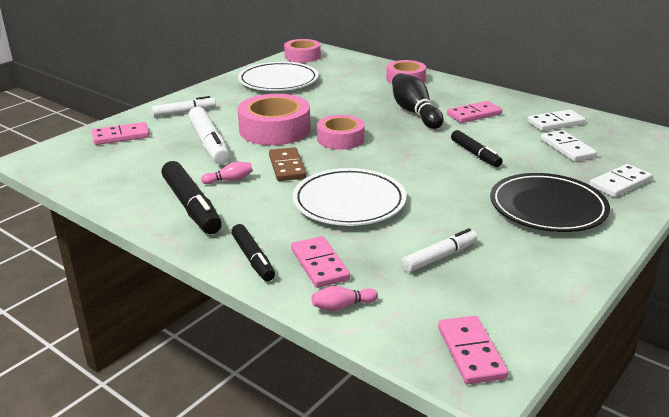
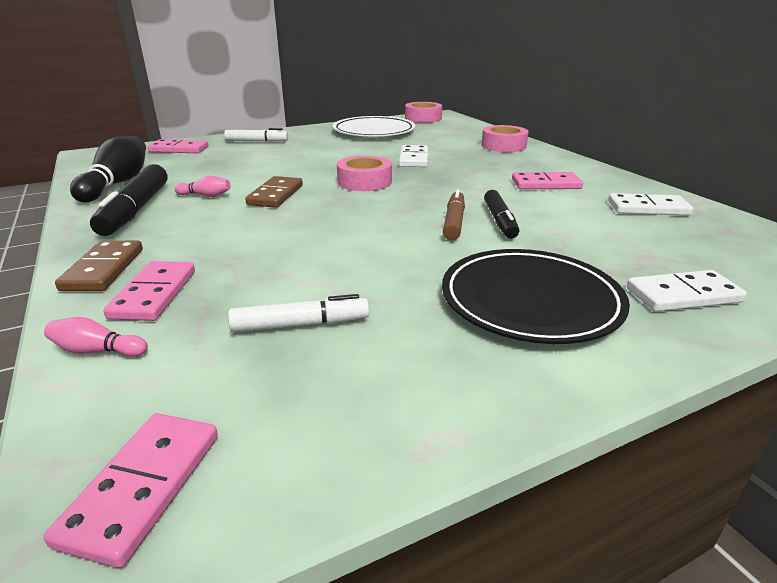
camera: 25 degrees right, 0 degrees up
(209, 143) = (238, 165): white marker -> none
(253, 258) = (103, 269): black marker -> brown domino
(275, 130) = (313, 165): pink tape -> none
(349, 202) = (286, 238): white plate -> none
(415, 113) = (476, 173): black bowling pin -> black bowling pin (117, 184)
(447, 162) = (454, 222): none -> brown marker
(567, 148) = (637, 237): white domino -> white domino (413, 159)

